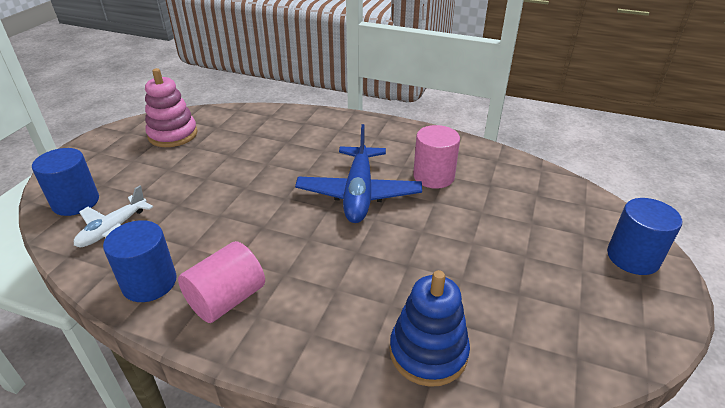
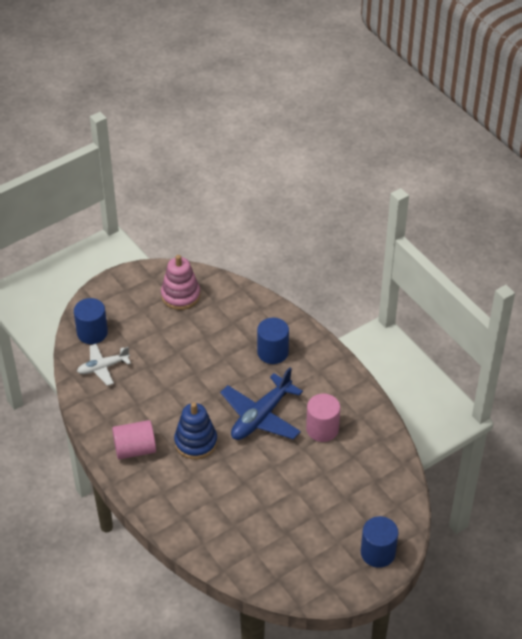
camera: 35 degrees right, 10 degrees up
(149, 283) = (103, 417): blue cylinder -> blue cylinder (272, 352)
(428, 352) = (208, 533): blue stacking toy -> blue stacking toy (196, 442)

